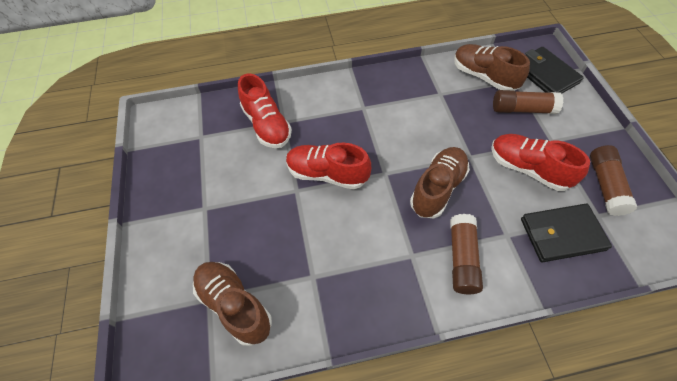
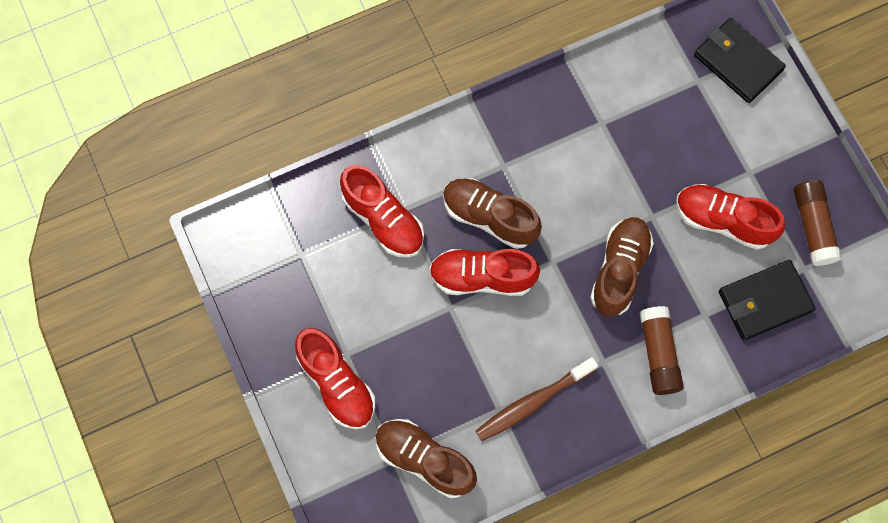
camera: 15 degrees left, 15 degrees up
(188, 228) = (337, 383): none -> red shoe
(343, 276) = (532, 402): none -> brown toothbrush
(484, 77) = (656, 82): brown shoe -> brown shoe (489, 217)
(522, 109) = (711, 129): brown glue stick -> none

